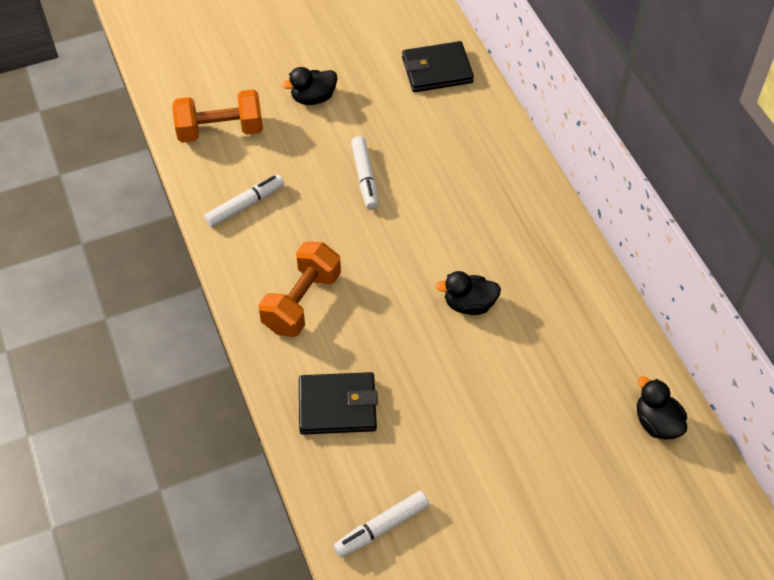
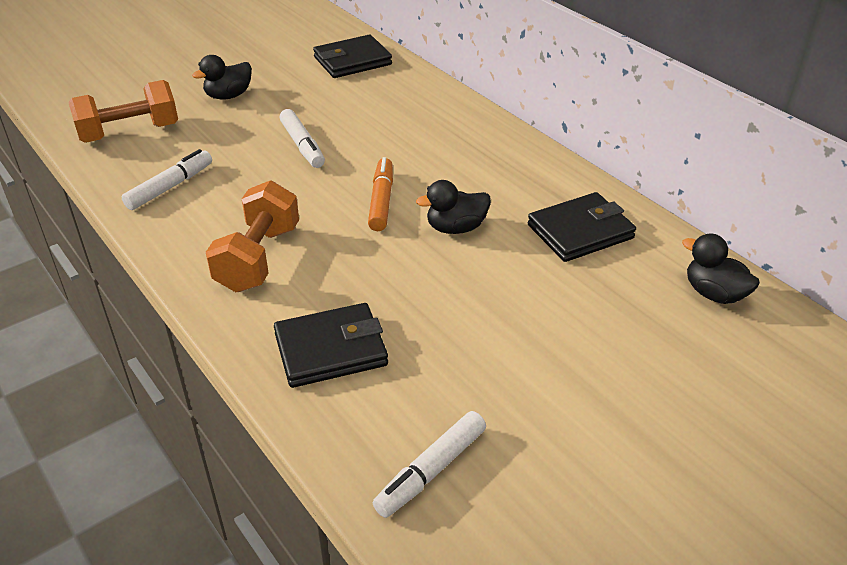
camera: 15 degrees left, 15 degrees down
(416, 260) = (381, 201): none -> orange marker
(572, 331) = (580, 231): none -> black wallet

